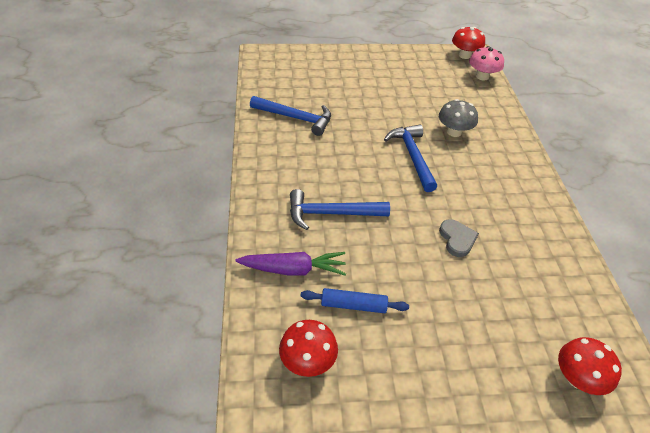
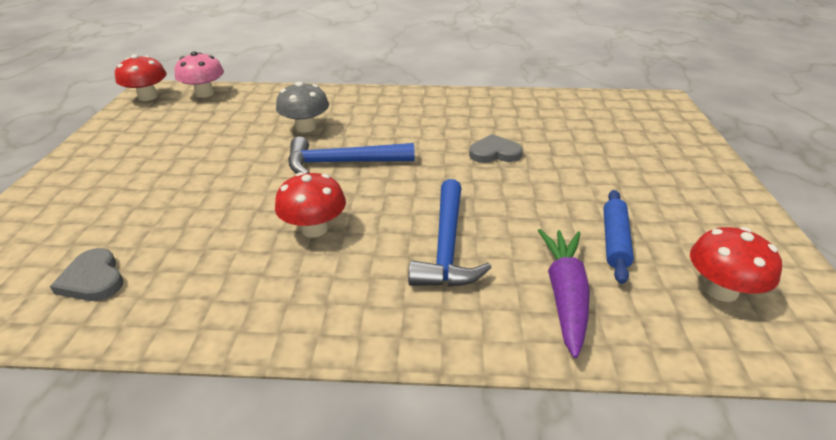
camera: 80 degrees left, 10 degrees down
(285, 91) = (93, 279): none -> grey heart
(296, 118) = (190, 269): blue hammer -> none
(578, 378) = (654, 122): red mushroom -> red mushroom (314, 229)

